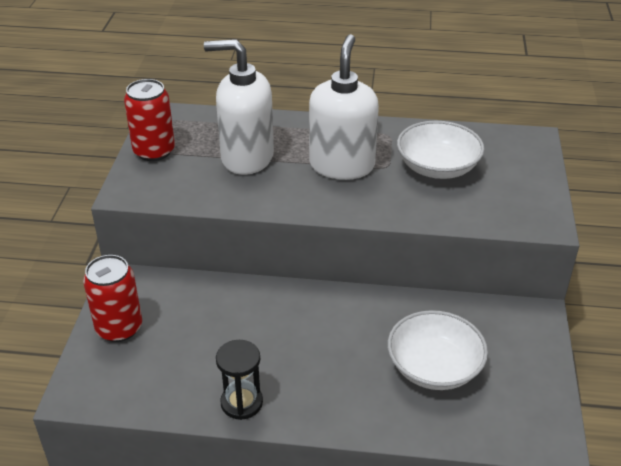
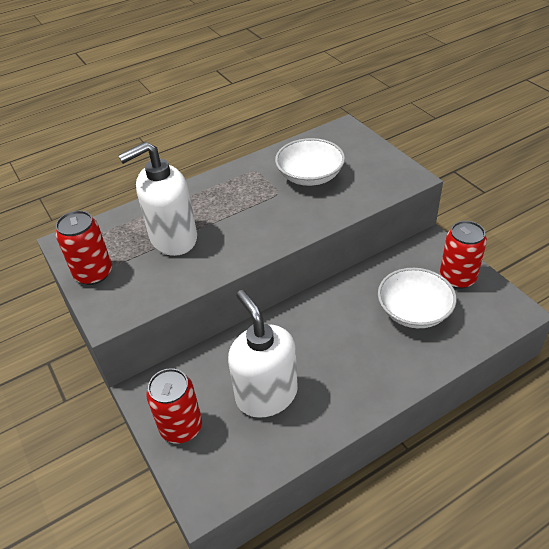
camera: 35 degrees left, 5 degrees up
(241, 402) = (327, 417): black hourglass -> none
(342, 165) = (247, 208): white soap dispenser -> white soap dispenser (266, 395)
(521, 366) = (457, 278): none -> red can

